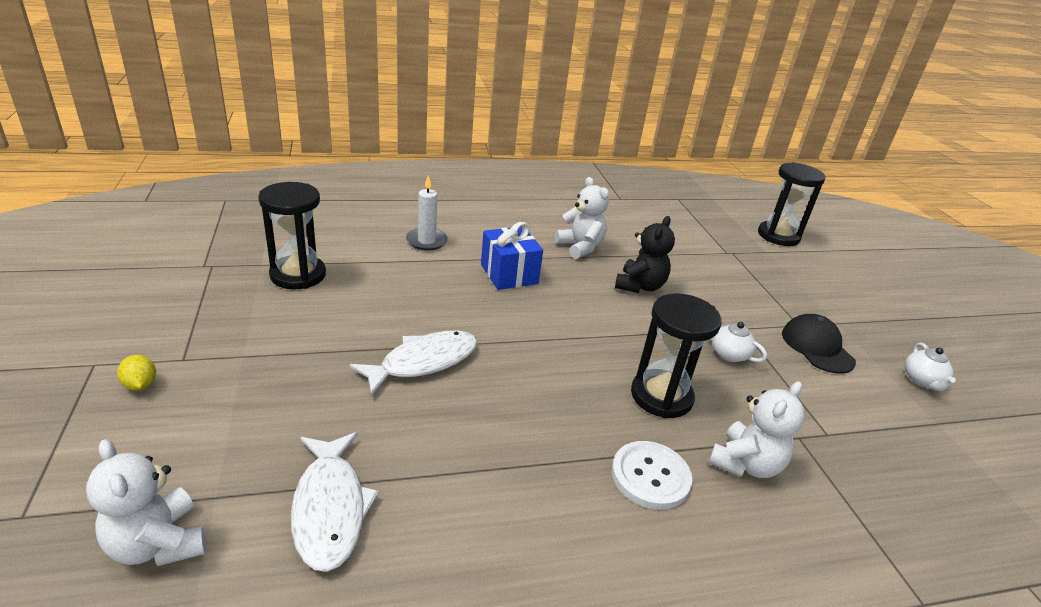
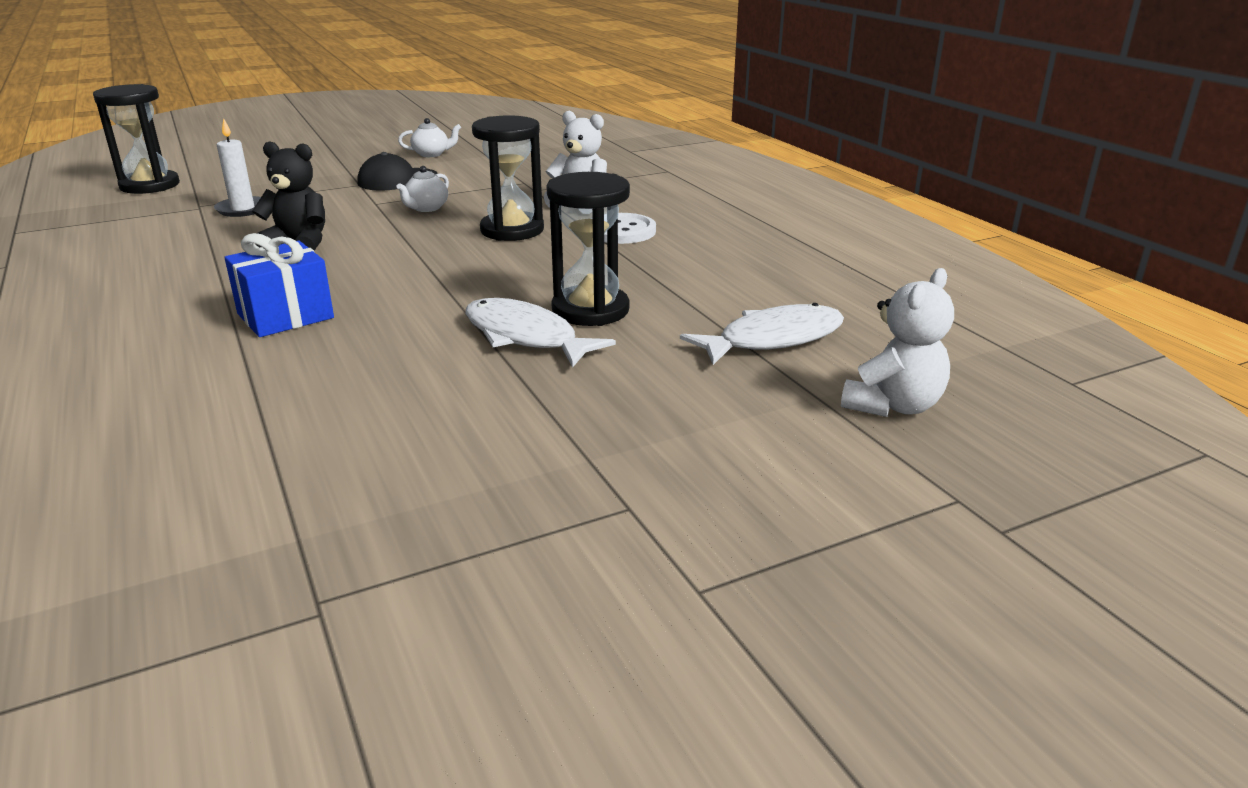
camera: 100 degrees left, 5 degrees down
(140, 385) = (707, 519): yellow lemon -> none
(298, 275) = (332, 483): black hourglass -> black hourglass (590, 310)
(426, 241) = (177, 391): white candle -> white candle (243, 209)
(580, 247) = (191, 280): white teddy bear -> none

